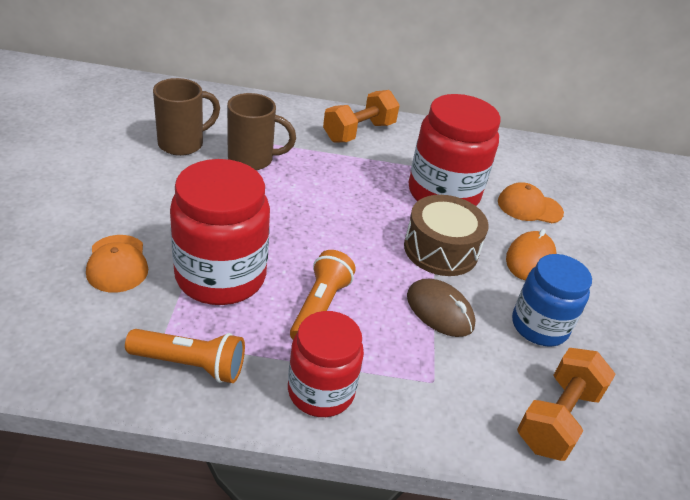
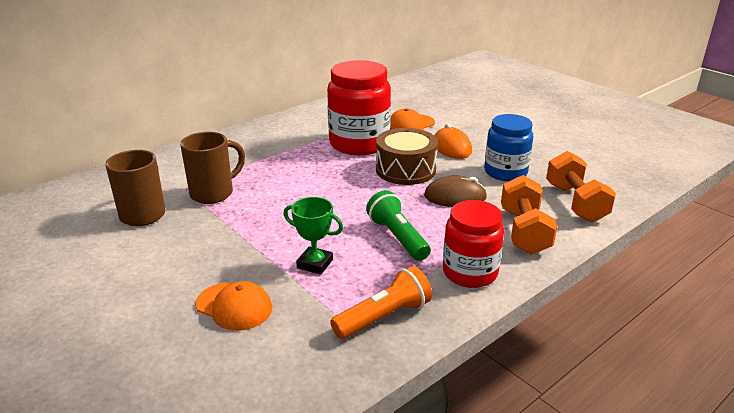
camera: 40 degrees left, 10 degrees down
(220, 276) = (315, 264): red jar -> green trophy
(320, 307) = (397, 237): orange flashlight -> green flashlight
(359, 132) = (255, 141): orange dumbbell -> orange dumbbell (524, 231)

